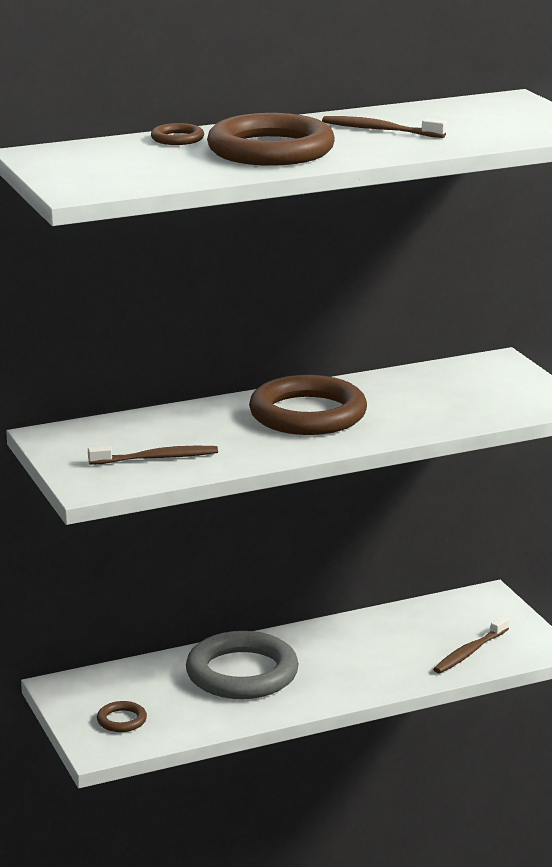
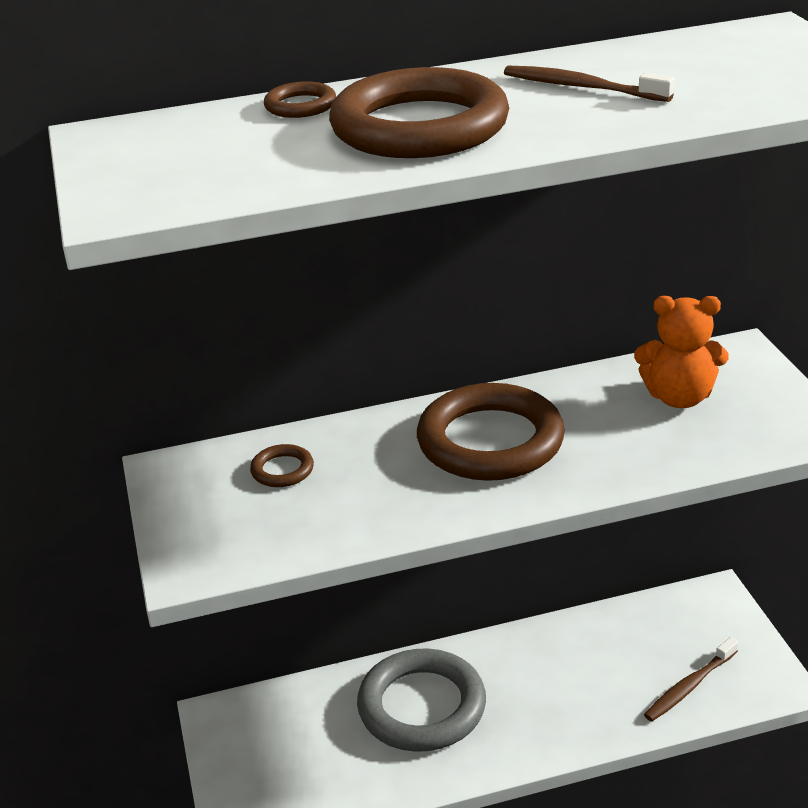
camera: 10 degrees right, 10 degrees up
(122, 720) = (273, 777): brown ring -> brown ring (282, 470)
(157, 458) = (286, 516): brown toothbrush -> none
(453, 387) = (679, 397): none -> orange teddy bear

